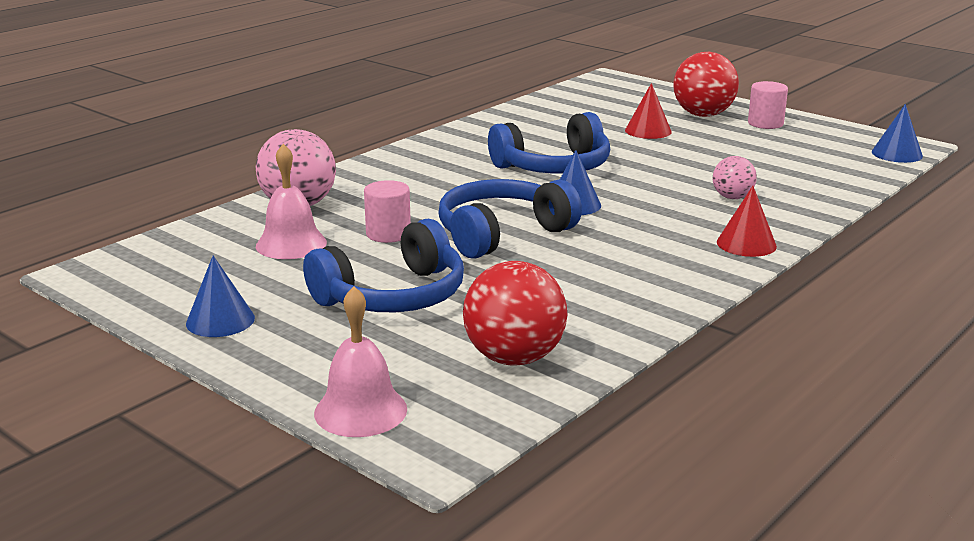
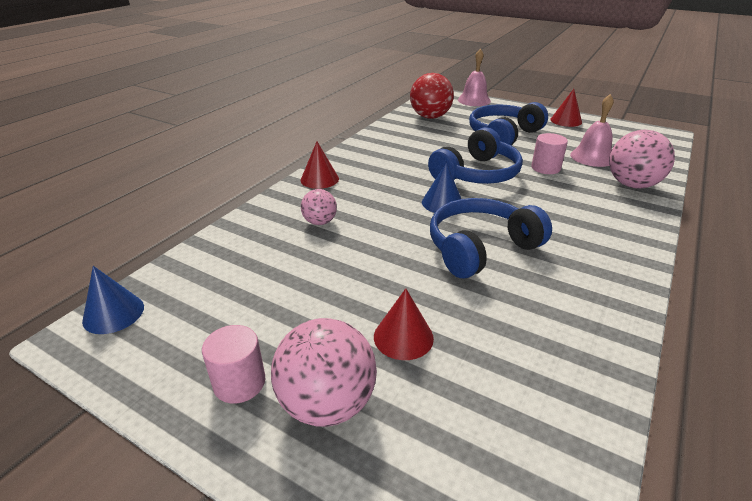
camera: 170 degrees right, 10 degrees up
(220, 320) = (566, 120): blue cone -> red cone
(703, 115) = (327, 403): red ball -> pink ball

